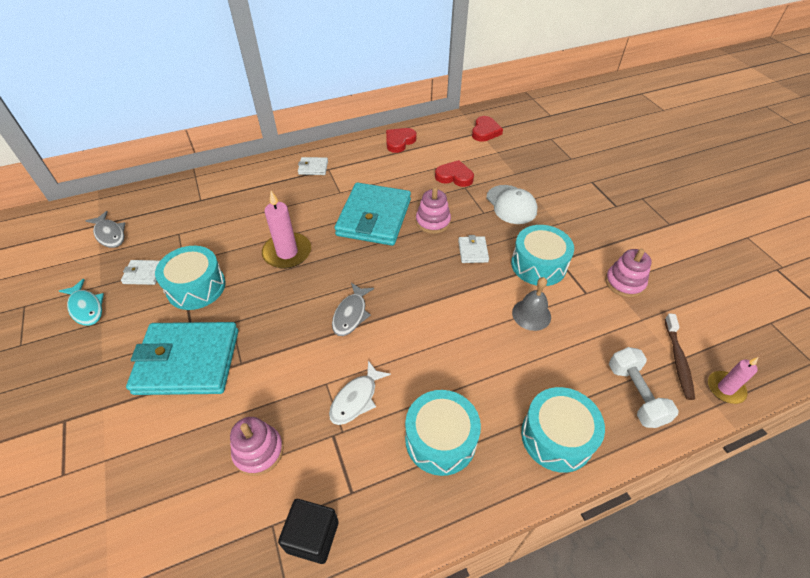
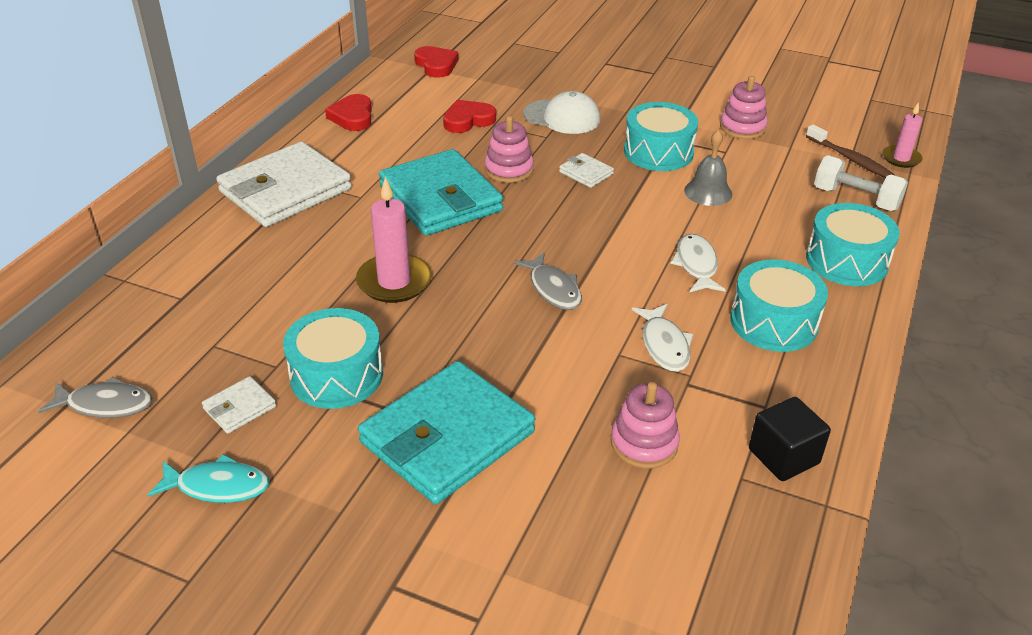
camera: 45 degrees left, 10 degrees down
(313, 168) = (285, 190): white wallet -> white wallet, size x2.35
(450, 360) = (696, 265): none -> white fish

